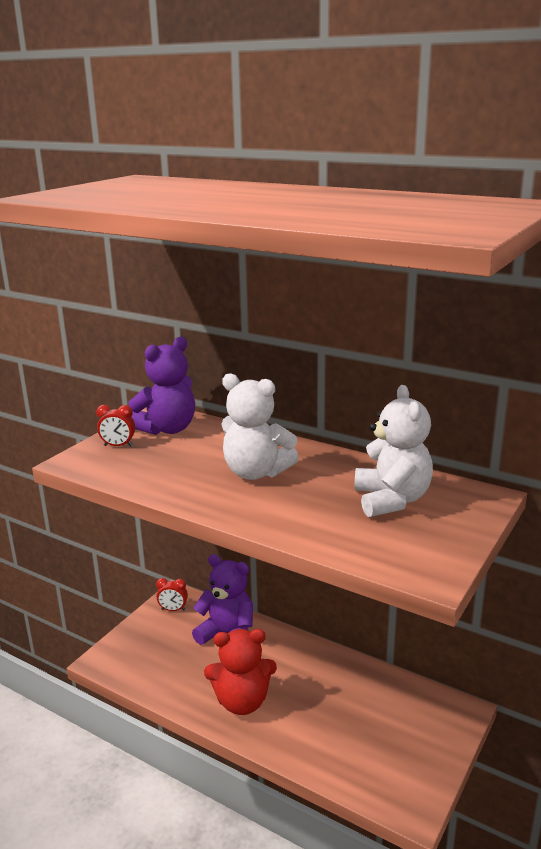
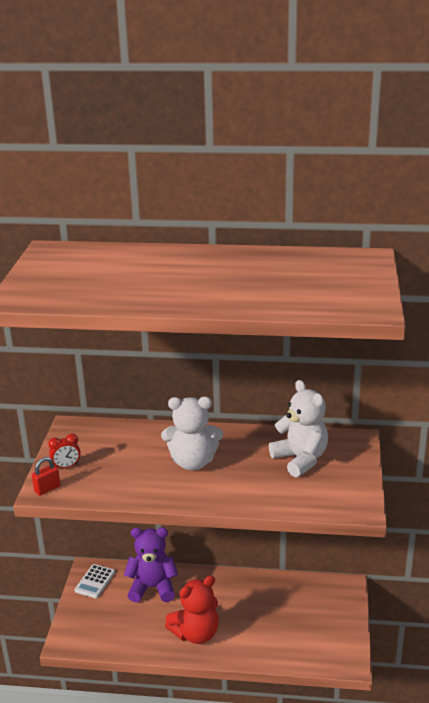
camera: 25 degrees left, 5 degrees up
(78, 461) = (47, 489): none -> red padlock
(167, 429) = (92, 440): purple teddy bear -> none
(173, 609) = (95, 581): red clock -> white calculator

